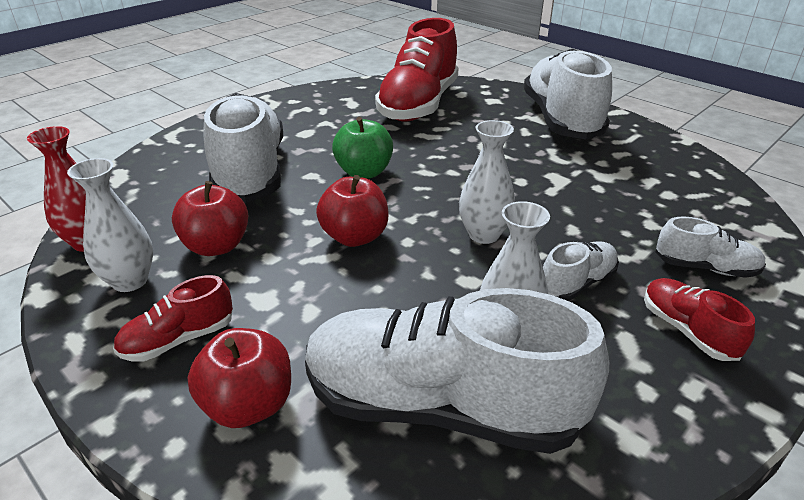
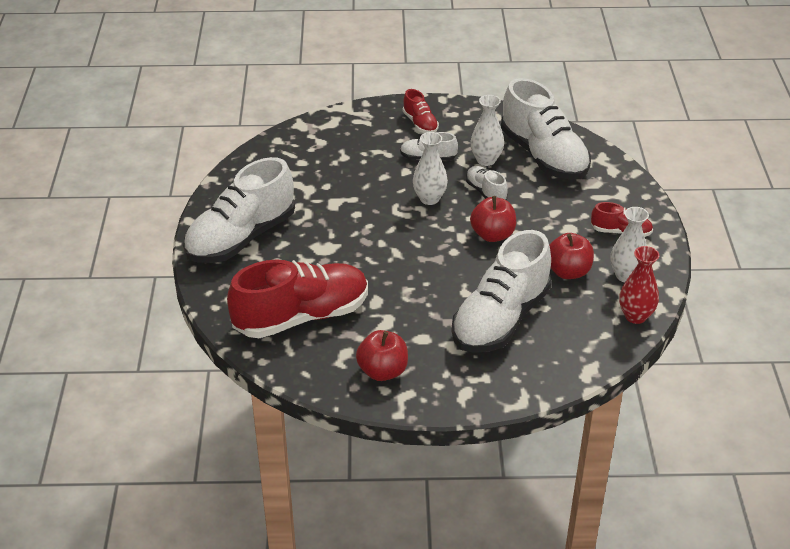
camera: 135 degrees left, 5 degrees up
(248, 405) = (610, 193): red apple -> red apple (382, 371)
(364, 172) = (432, 274): green apple -> none
(687, 331) = (420, 124): red shoe -> red shoe turned 45 degrees counterclockwise
(705, 268) = (365, 132): white shoe -> white shoe (486, 192)

